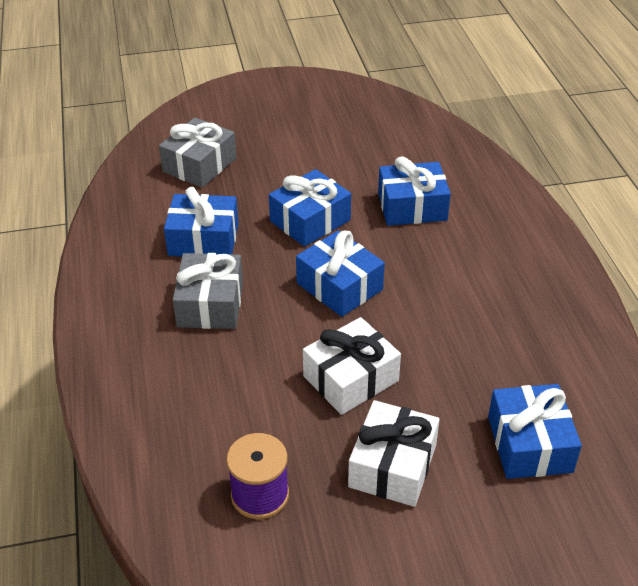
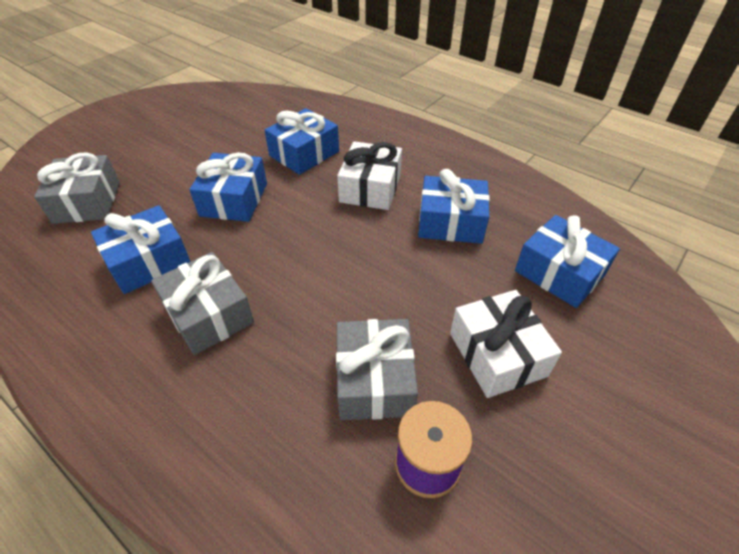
camera: 40 degrees left, 5 degrees up
(280, 421) = (374, 380): none -> grey gift
(339, 286) = (309, 237): blue gift -> blue gift (450, 222)
(351, 379) = (393, 304): white gift -> white gift (370, 188)

